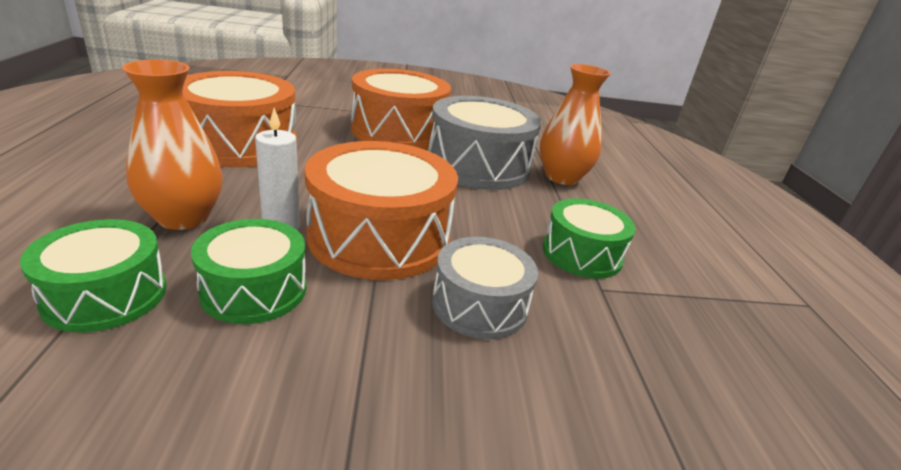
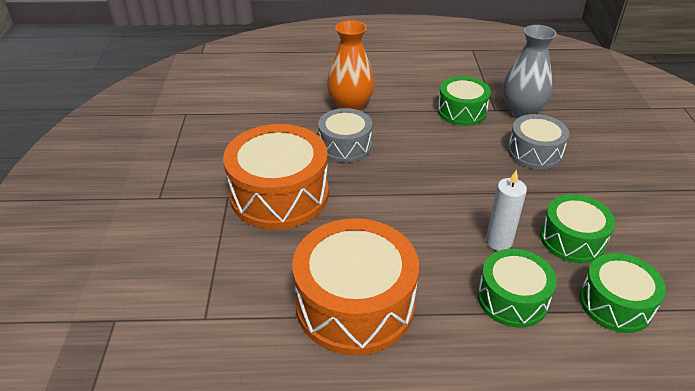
camera: 85 degrees left, 10 degrees up
(183, 217) = (512, 299): orange vase -> green drum
(379, 237) = (486, 193): orange drum -> none
(478, 165) = (345, 146): grey drum -> grey drum, size x0.59
(611, 320) = (522, 111): none -> grey vase

